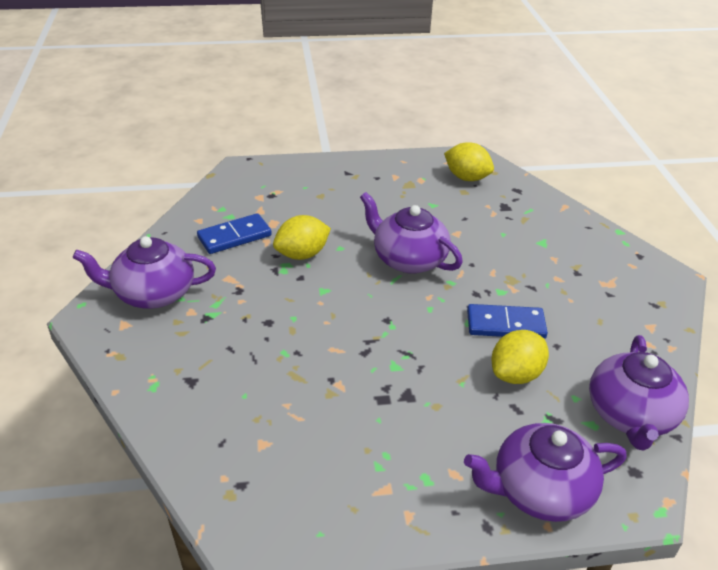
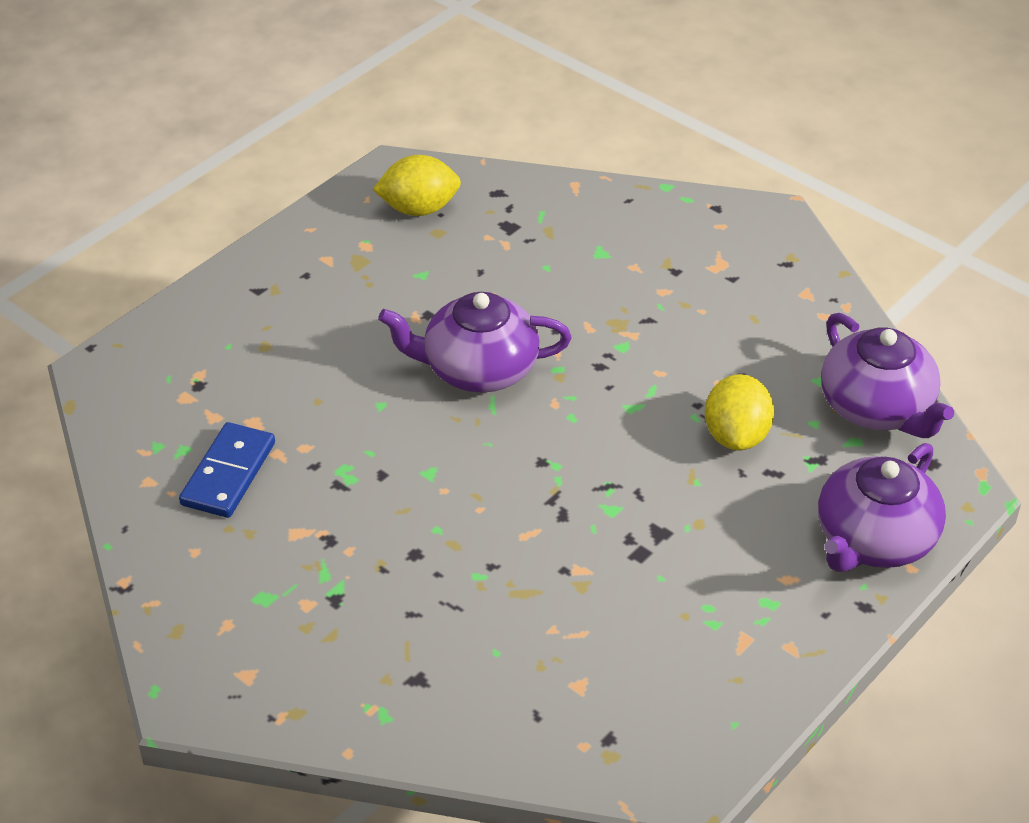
camera: 40 degrees left, 5 degrees up
(153, 293) = (228, 615): purple teapot -> none
(302, 254) = (346, 443): yellow lemon -> none
(505, 325) = (669, 384): blue domino -> none

